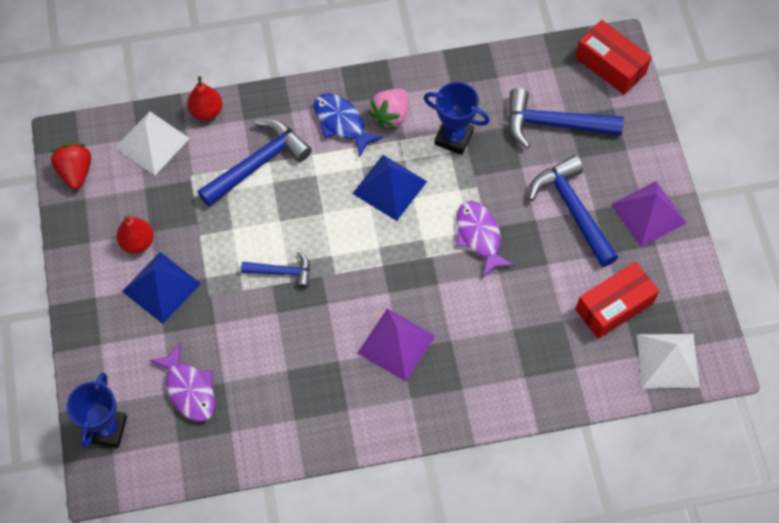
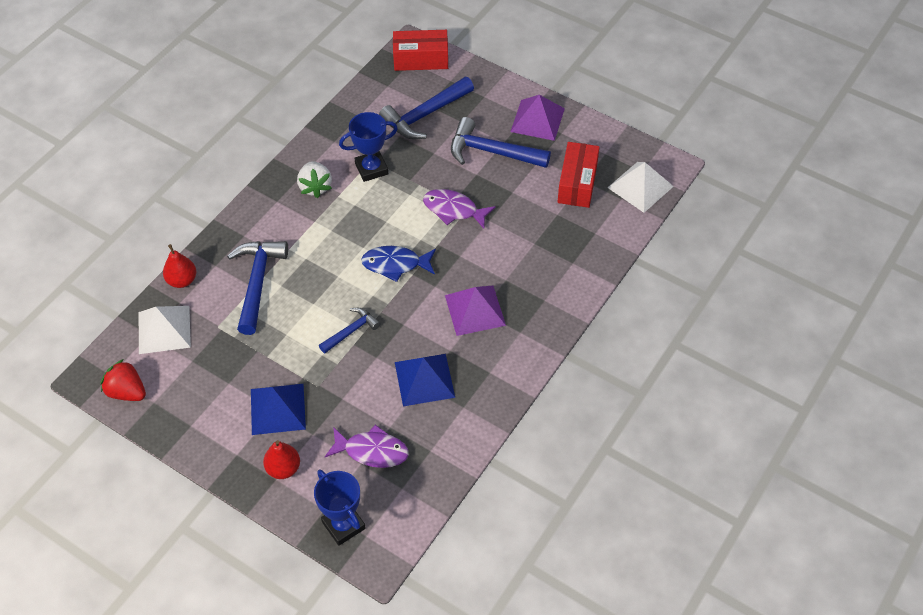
camera: 45 degrees left, 10 degrees down
(137, 242) = (227, 396): red pear -> red pear (283, 468)
(341, 123) = (287, 216): blue fish -> blue fish (395, 264)
(390, 187) = (364, 227): blue pyramid -> blue pyramid (424, 379)
(391, 115) = (315, 187): pink strawberry -> white strawberry

